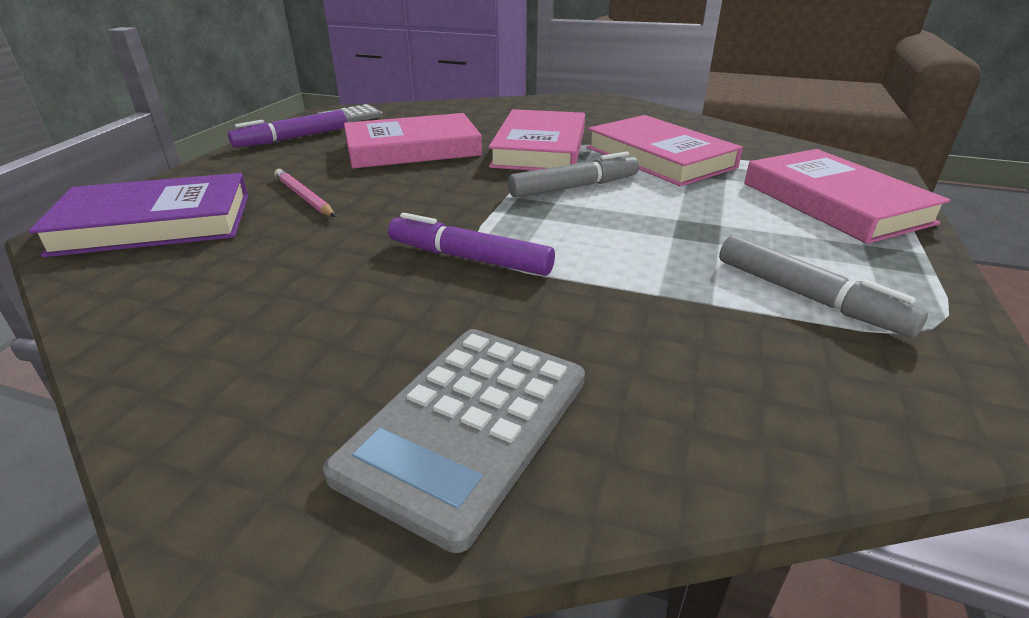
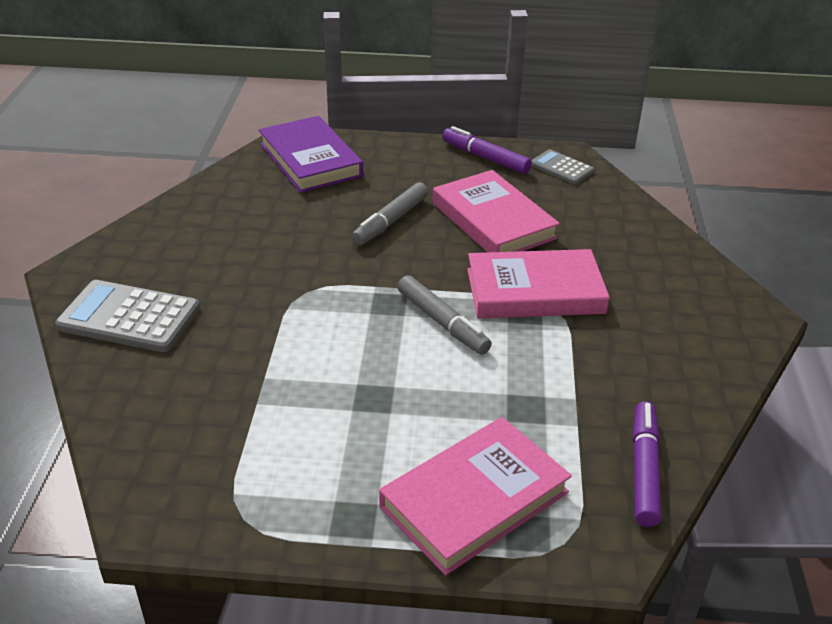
camera: 75 degrees right, 5 degrees up
(304, 196) = (370, 198): pink pencil -> none
(469, 258) = (295, 288): purple marker -> purple marker (644, 469)
(659, 157) = (550, 373): pink book -> none
(807, 297) = (274, 454): grey marker -> grey marker (390, 221)

